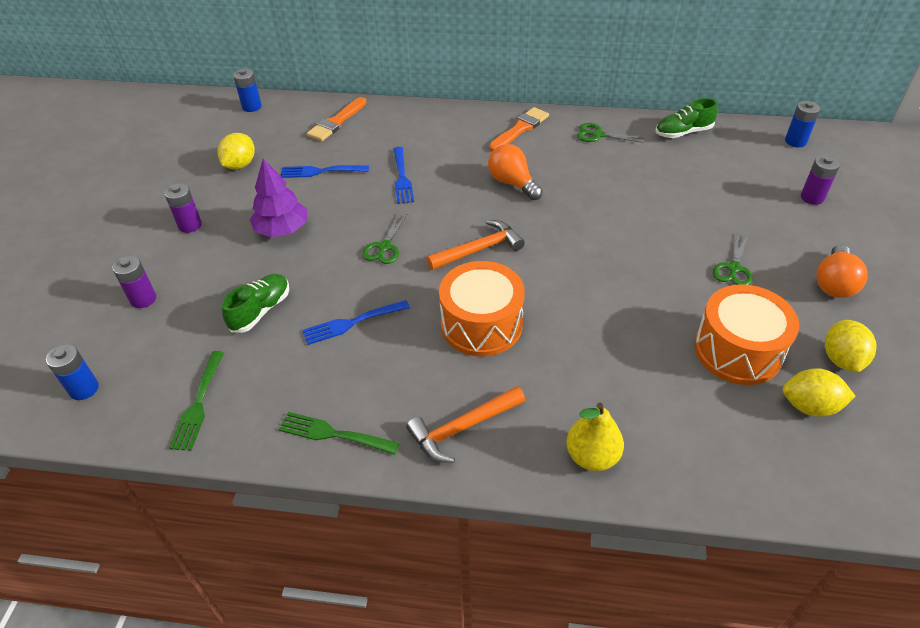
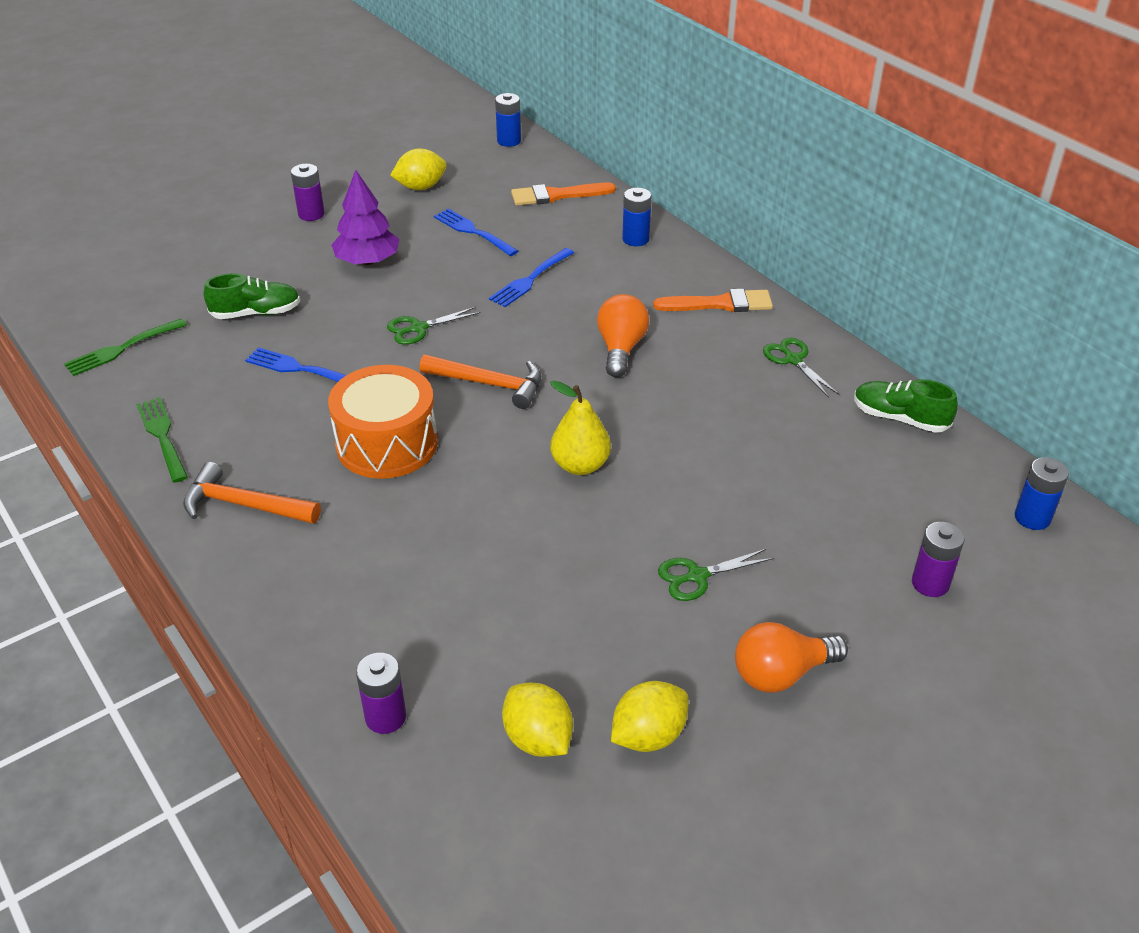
camera: 45 degrees right, 5 degrees down
(84, 389) = (80, 287): blue battery -> blue battery (635, 239)
(143, 299) = (200, 250): purple battery -> purple battery (385, 717)
(592, 456) = (294, 605): yellow pear -> yellow pear (580, 465)
(737, 350) = (561, 641): orange drum -> none

